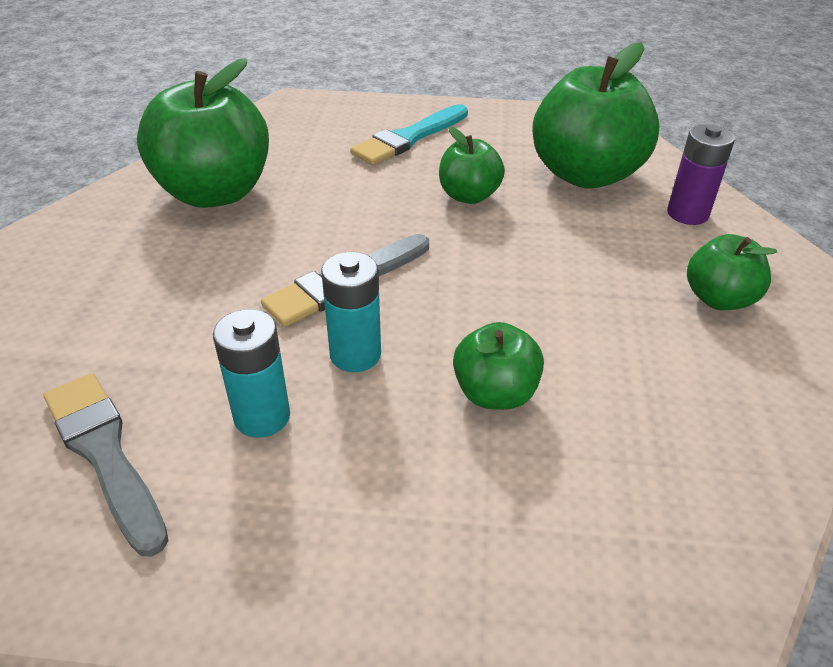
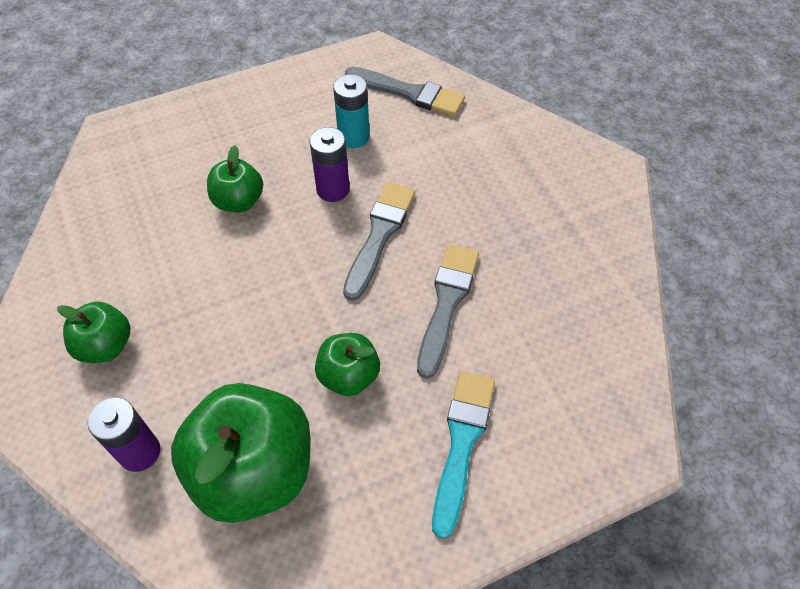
camera: 150 degrees right, 15 degrees up
(215, 193) = (551, 273): green apple -> none
(334, 208) = (447, 303): none -> grey brush
(355, 354) = (333, 189): turquoise battery -> purple battery

